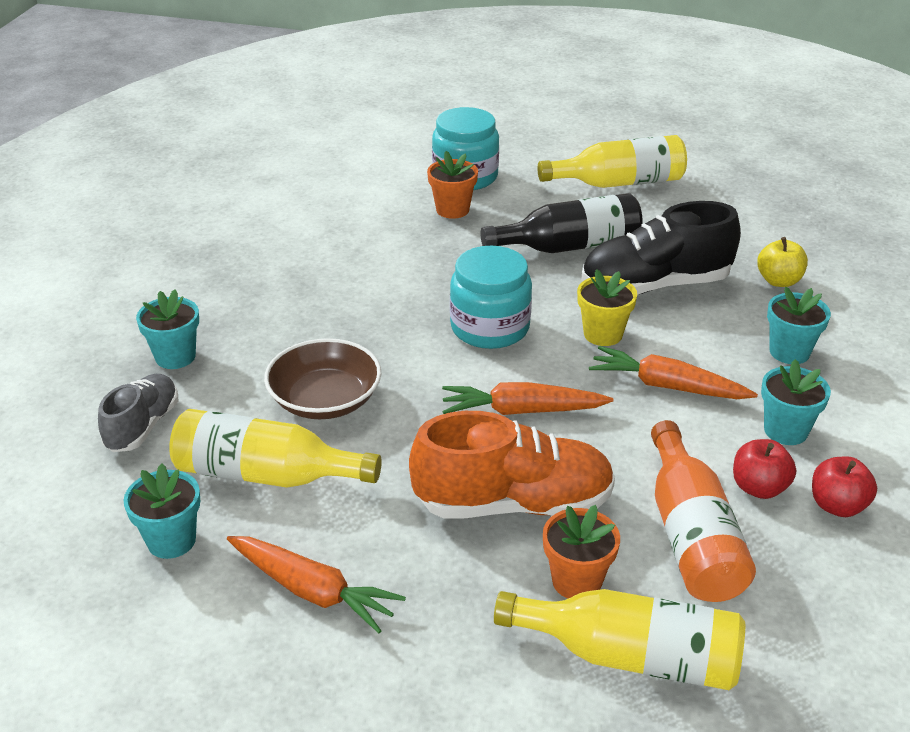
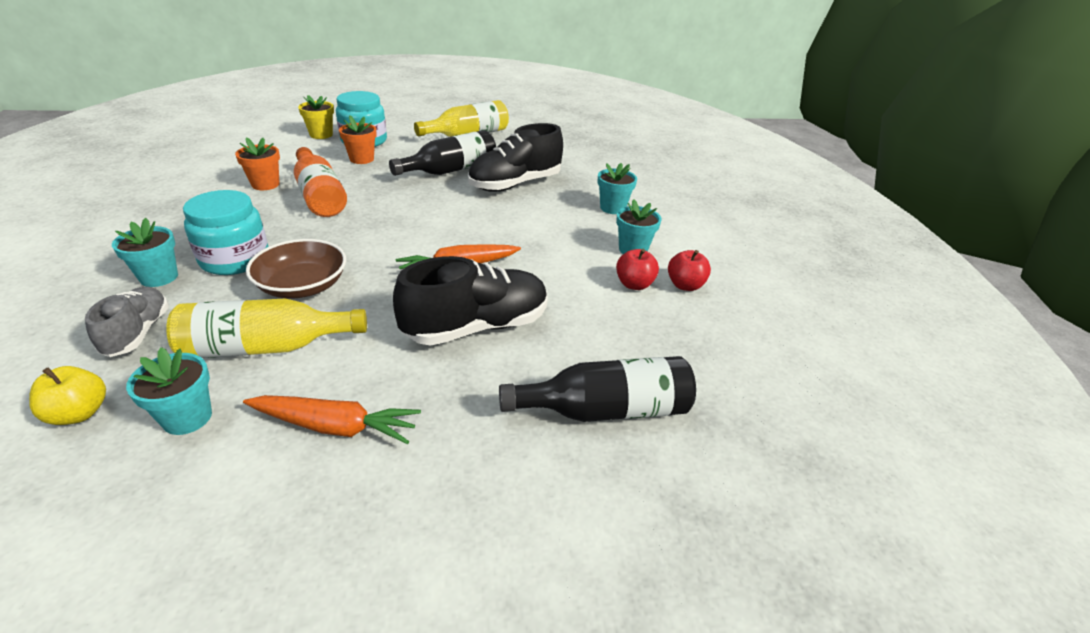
camera: 25 degrees left, 0 degrees up
(490, 328) = (415, 222): turquoise jar -> turquoise jar (235, 259)
(513, 504) = (476, 327): orange shoe -> black shoe
(576, 581) = (544, 368): orange flower pot -> orange flower pot (265, 184)
(603, 334) = (494, 215): yellow flower pot -> yellow flower pot (321, 135)
(630, 656) = (605, 410): yellow bottle -> black bottle
(666, 386) = (548, 237): orange carrot -> none
(691, 535) = (607, 321): orange bottle -> orange bottle (320, 196)
(779, 281) = (587, 173): yellow apple -> yellow apple (79, 413)

